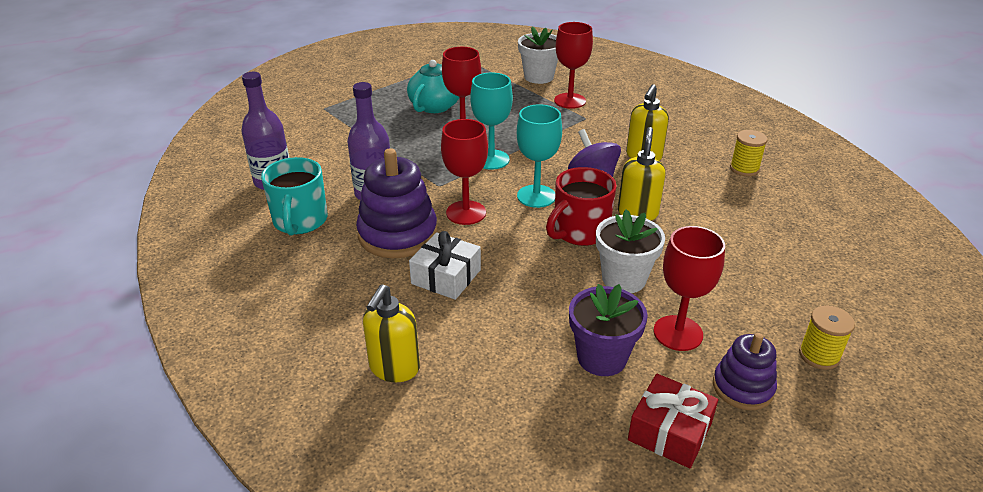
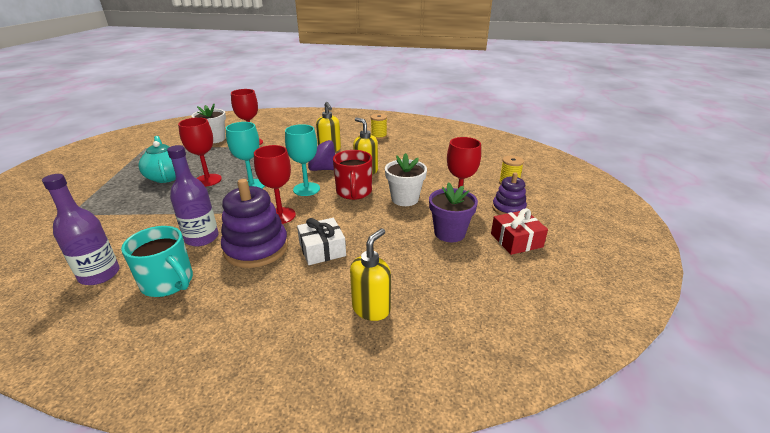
camera: 50 degrees left, 5 degrees down
(394, 368) = (371, 309): yellow soap dispenser -> yellow soap dispenser turned 120 degrees counterclockwise

